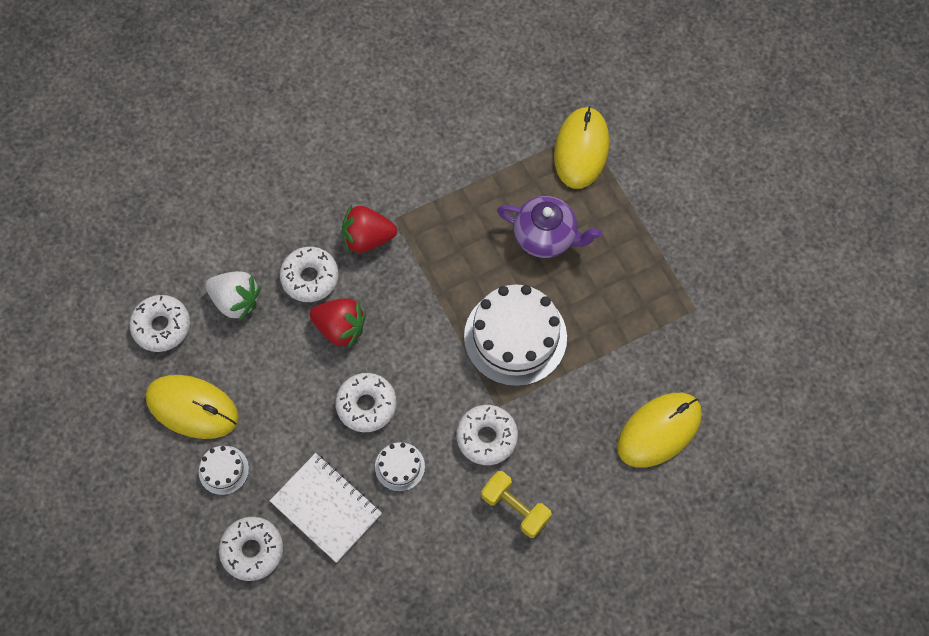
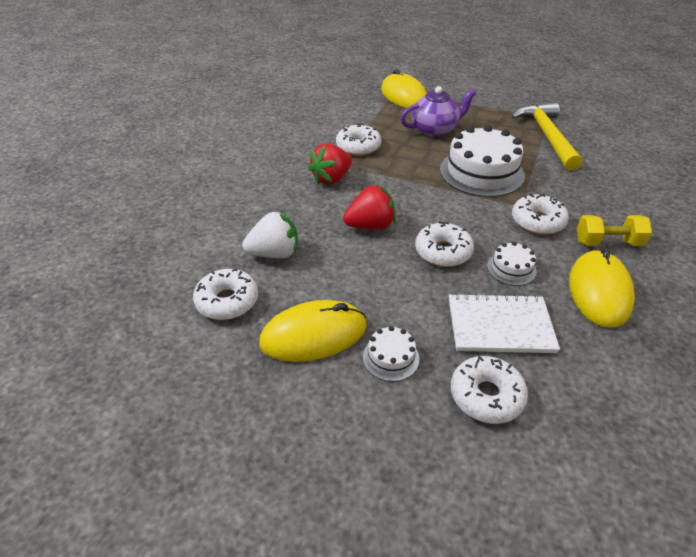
camera: 40 degrees left, 25 degrees down
(310, 278) = (316, 214): white donut -> white donut (358, 147)
(652, 336) = (547, 136): none -> yellow hammer
(659, 430) = (613, 166): yellow mouse -> yellow mouse (599, 291)

